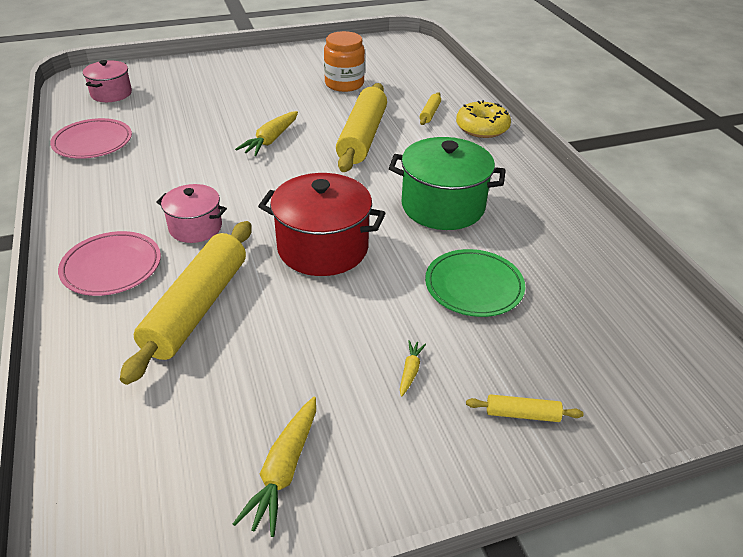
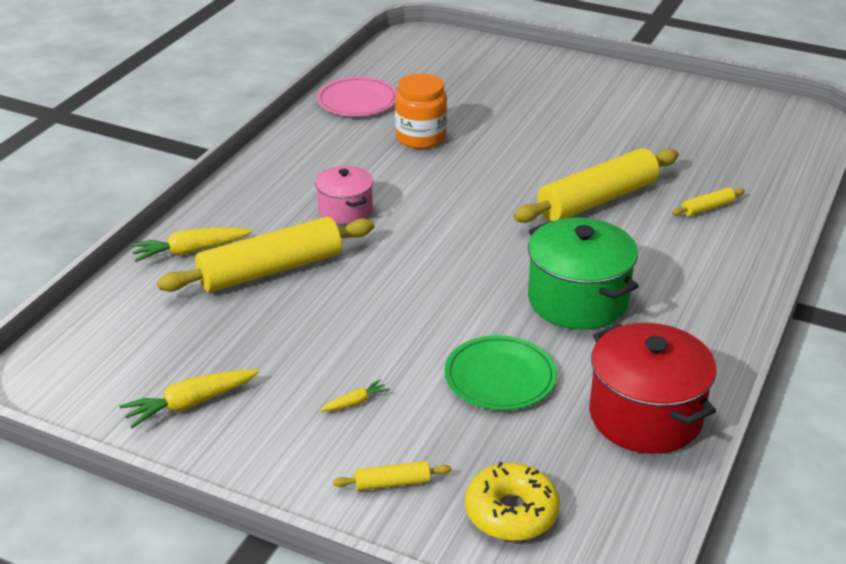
camera: 45 degrees right, 5 degrees down
(111, 94) = (425, 61): pink pot -> none
(112, 267) = (252, 209): pink plate -> none
(271, 140) = (505, 164): yellow carrot -> yellow carrot (190, 251)
(323, 248) = (419, 278): red pot -> red pot (645, 416)
(344, 84) = (659, 138): orange jar -> orange jar (421, 137)
(482, 128) = (744, 248): yellow donut -> yellow donut (511, 512)
(522, 414) = (392, 483): yellow rolling pin -> yellow rolling pin turned 60 degrees counterclockwise

